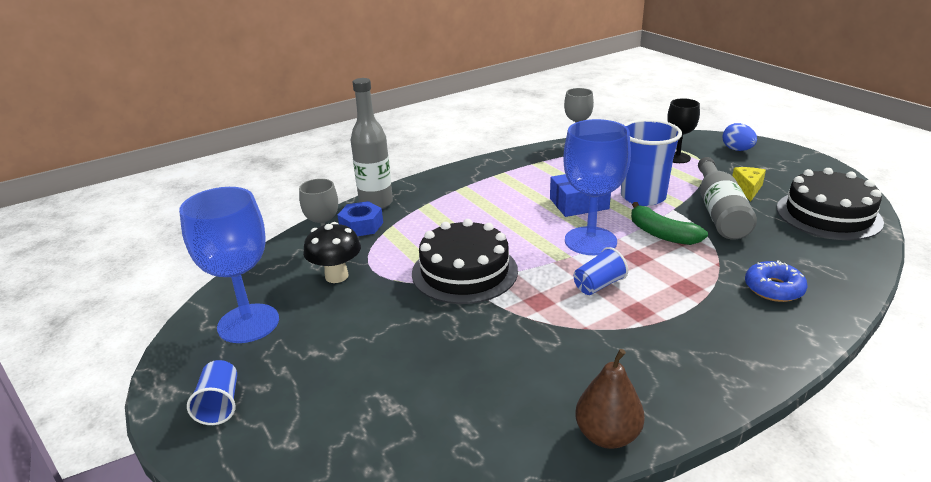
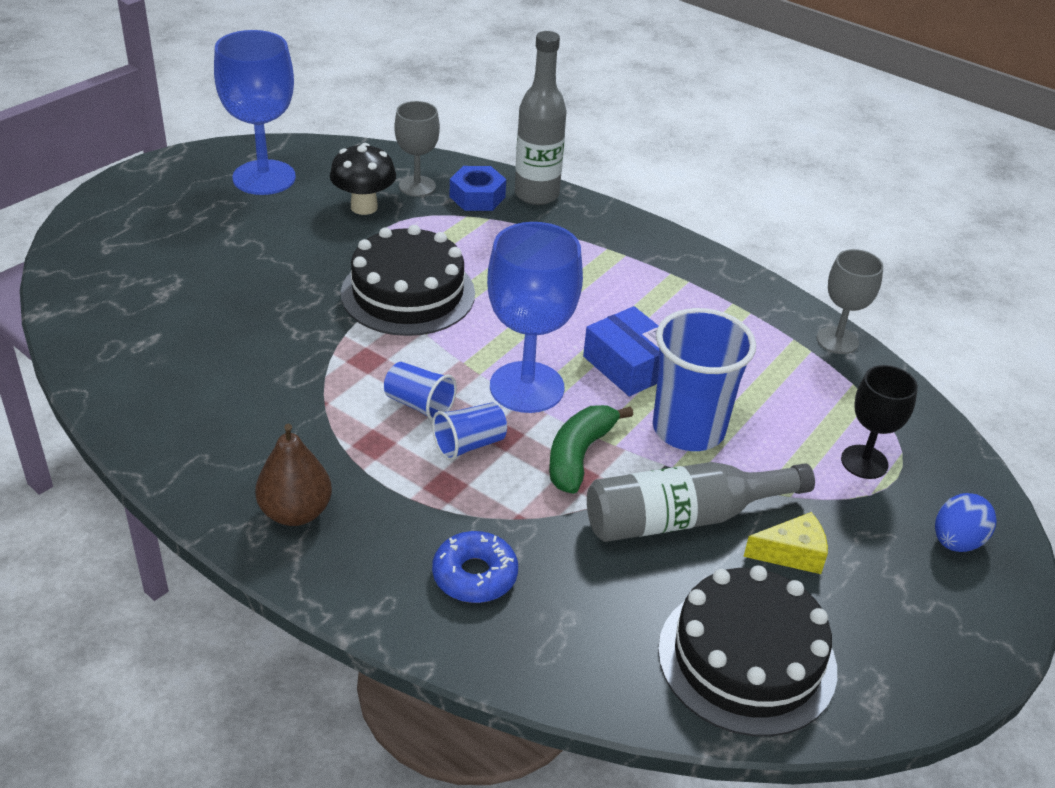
camera: 65 degrees right, 10 degrees up
(219, 404) = (147, 198): blue cup -> blue cup (469, 444)
(607, 435) = (148, 436): brown pear -> brown pear (295, 512)

